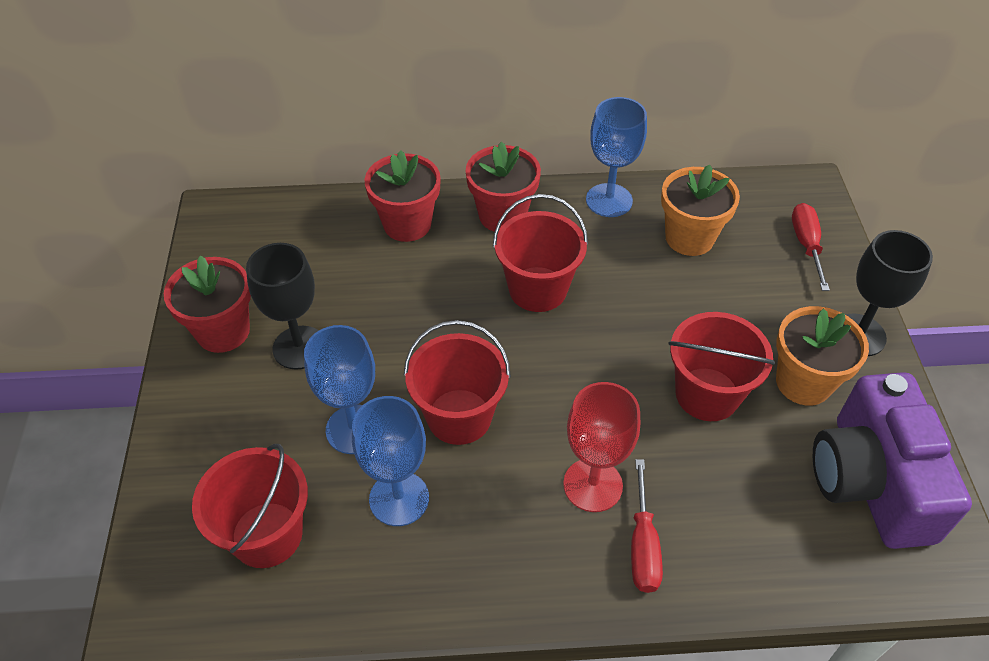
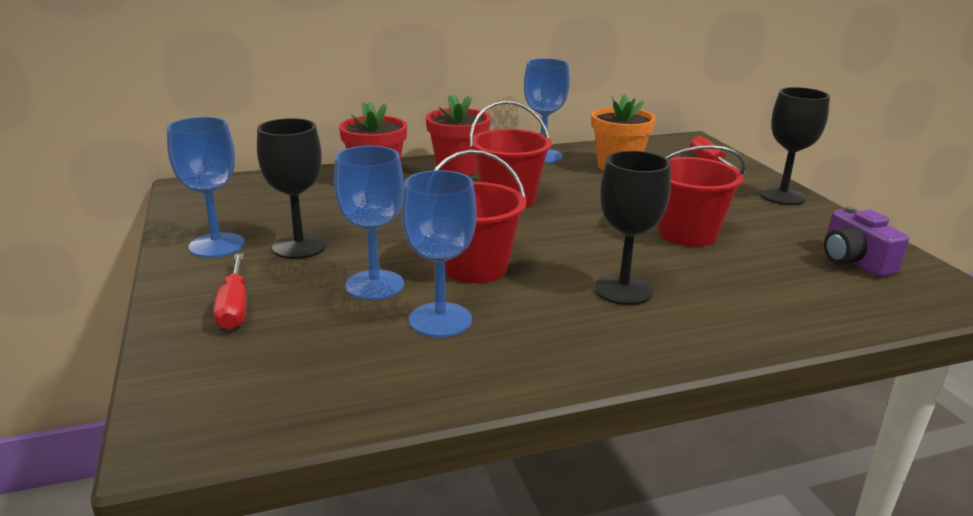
camera: 15 degrees left, 25 degrees down
(223, 331) = (217, 245): red flower pot -> blue goblet
(267, 534) = (306, 360): red bucket -> none
(592, 485) = (623, 290): red goblet -> black goblet
(642, 545) = (692, 317): red screwdriver -> red screwdriver (234, 307)
(803, 382) = (759, 220): orange flower pot -> none
(870, 481) = (854, 261): purple camera -> purple camera, size x0.55

